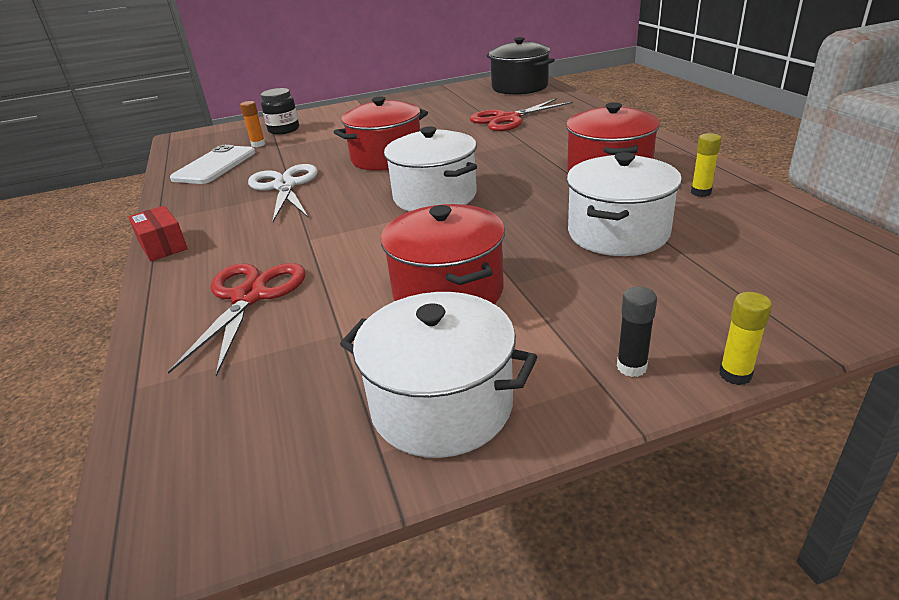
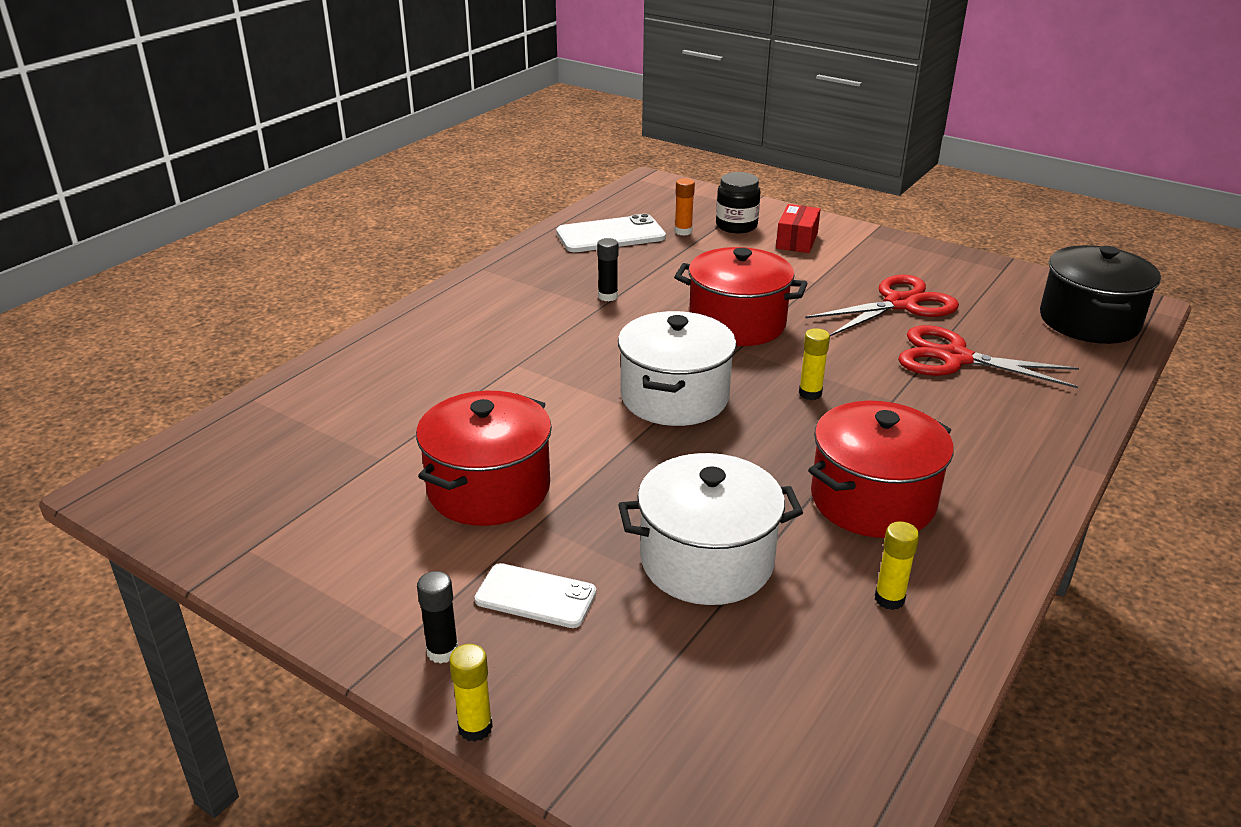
camera: 50 degrees right, 0 degrees up
(163, 245) = (442, 297): red box -> red box (797, 241)
(250, 296) = (400, 384): red scissors -> red scissors (901, 304)
(285, 186) = (608, 296): white scissors -> black glue stick
(441, 405) = (318, 557): white pot -> none
(488, 159) = (810, 393): none -> yellow glue stick
(599, 306) = (535, 596): none -> white phone

